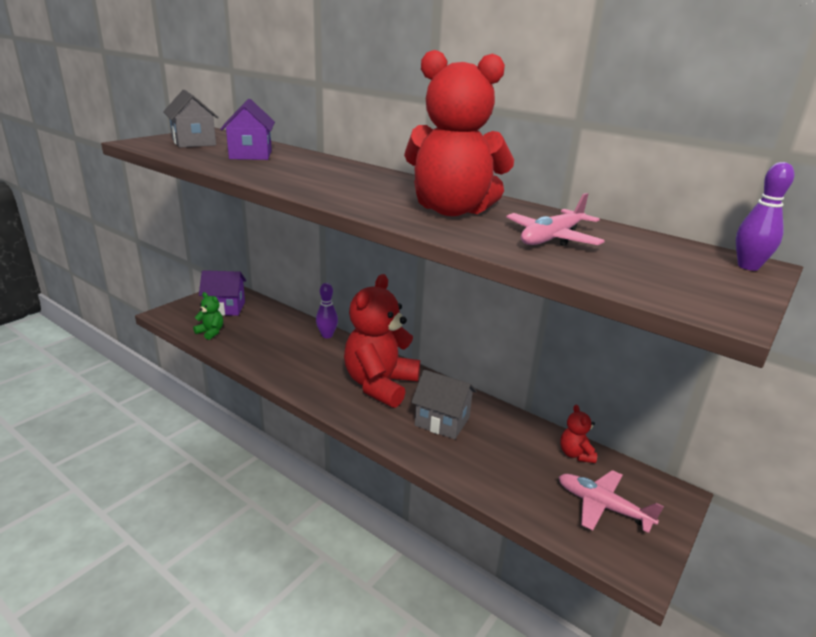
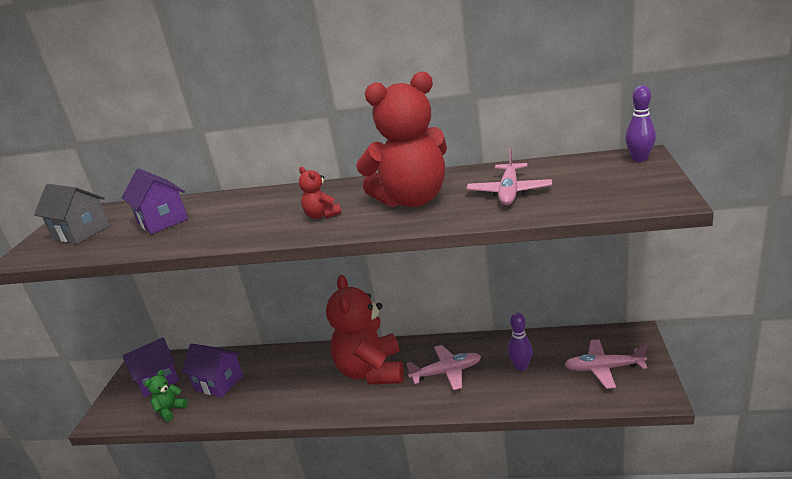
camera: 25 degrees left, 0 degrees up
(211, 332) = (170, 410): green teddy bear -> green teddy bear turned 60 degrees counterclockwise
(261, 331) = (218, 383): none -> purple house
(327, 335) = (283, 354): purple bowling pin -> purple bowling pin (521, 366)
(442, 421) = (447, 372): grey house -> pink plane
(575, 454) = (556, 342): red teddy bear -> red teddy bear (322, 215)

